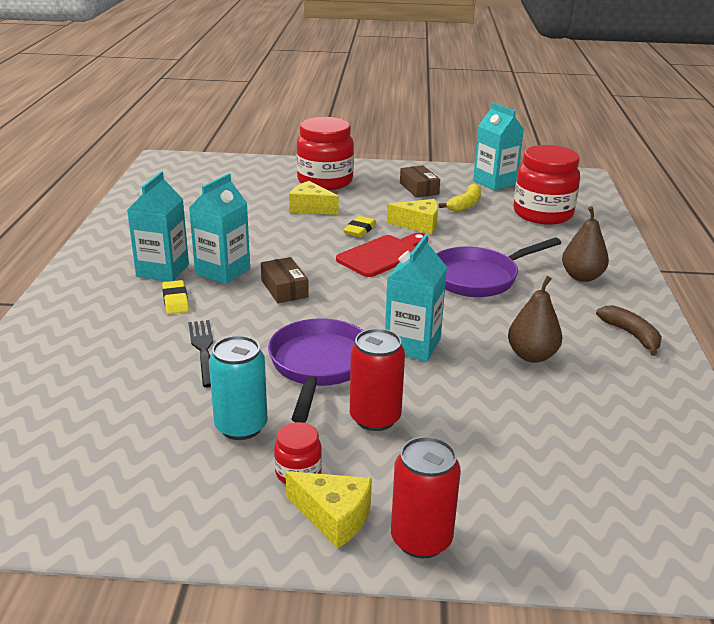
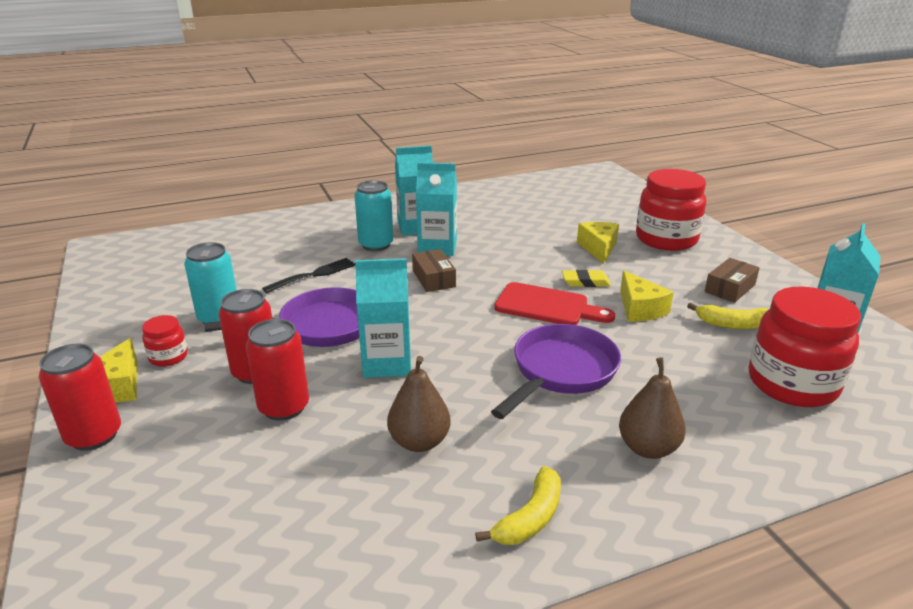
camera: 65 degrees right, 0 degrees up
(175, 300) = (376, 245): yellow eraser -> turquoise can
(284, 289) = (433, 278): brown box -> brown box turned 60 degrees counterclockwise
(445, 411) = (284, 407): none -> red can
(479, 278) = (561, 371): purple pan -> purple pan turned 90 degrees clockwise
(631, 335) = (530, 518): brown banana -> yellow banana

